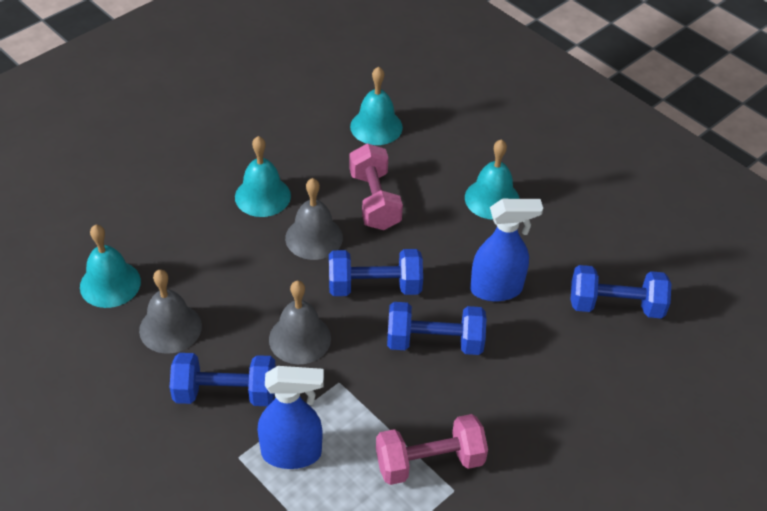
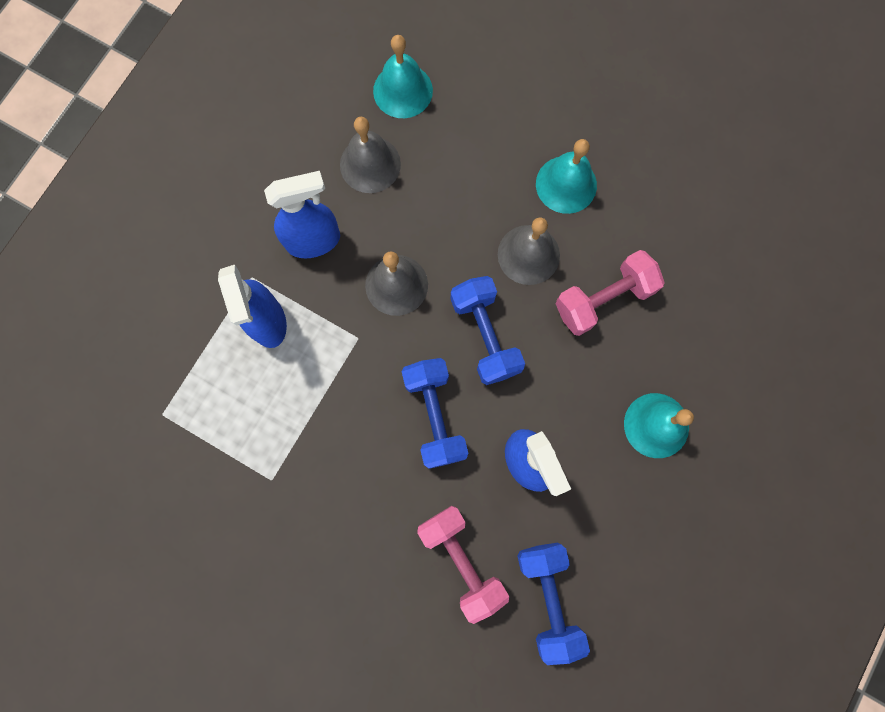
camera: 75 degrees right, 30 degrees up
(225, 393) = (314, 241): blue dumbbell -> blue spray bottle
(376, 127) = (718, 266): turquoise bell -> none
(429, 462) = (294, 449): pink dumbbell -> pink dumbbell (461, 560)

